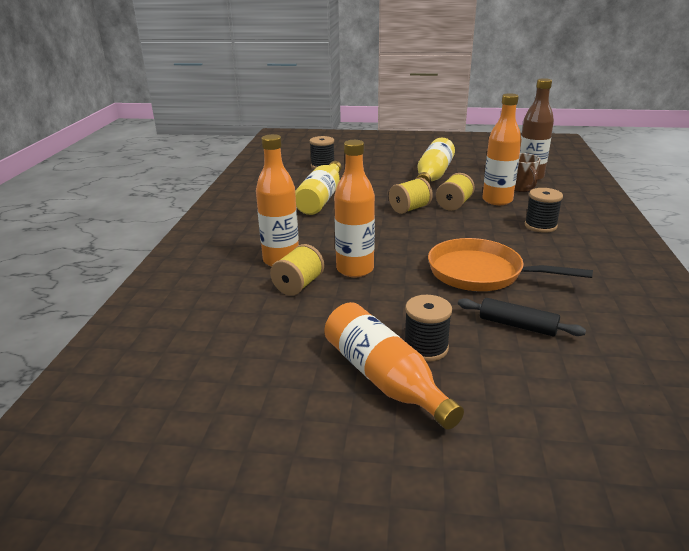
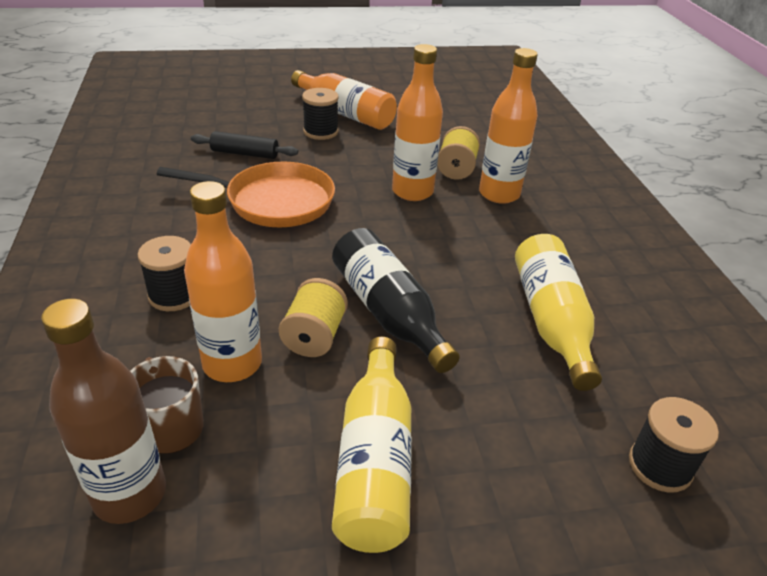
camera: 160 degrees right, 10 degrees up
(409, 209) = (388, 312): yellow spool -> black bottle

